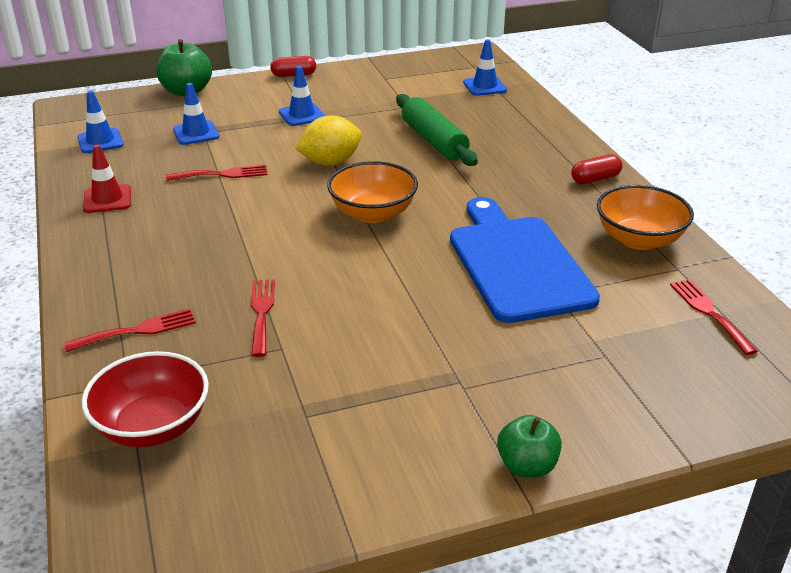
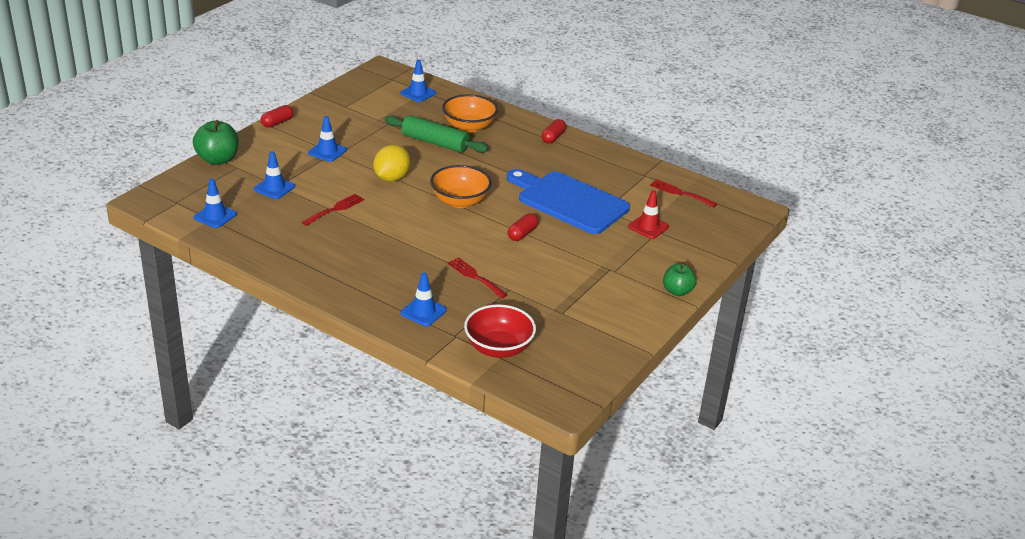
camera: 40 degrees left, 0 degrees up
(107, 199) = (286, 251): red traffic cone -> red traffic cone (648, 227)
(138, 330) = (423, 312): red fork -> blue traffic cone
(397, 282) = (522, 234): none -> red capsule
(639, 239) = (612, 166): orange bowl -> orange bowl (469, 126)

